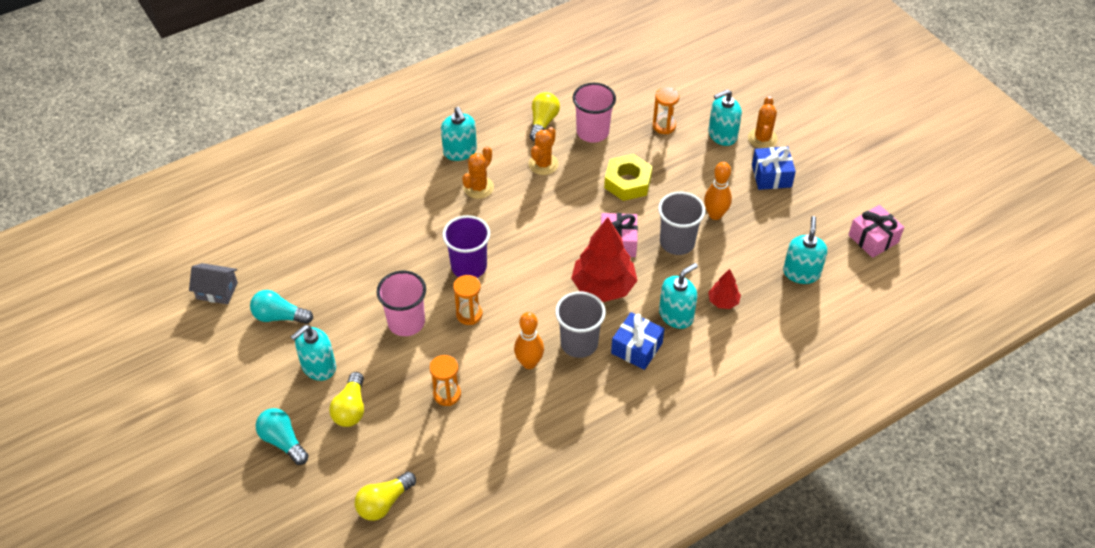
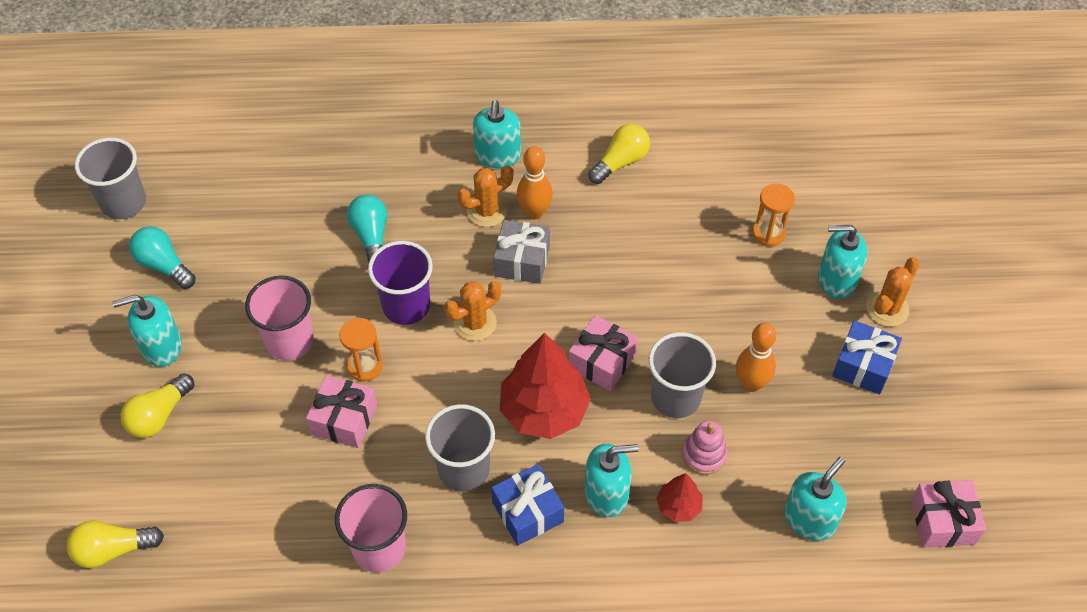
camera: 30 degrees right, 5 degrees up
(217, 291) = (124, 203): grey house -> grey cup
(283, 441) = (65, 416): turquoise light bulb -> turquoise light bulb (371, 237)
(447, 394) = (271, 454): orange hourglass -> none
(480, 351) = (344, 419): none -> pink gift
(524, 207) = (522, 261): none -> grey gift
(529, 363) = (389, 464): orange bowling pin -> orange bowling pin (534, 212)
(543, 164) = (583, 216): orange cactus -> orange cactus (475, 323)
(592, 132) = (672, 201): pink cup -> pink cup (379, 548)
(627, 182) = (670, 288): yellow nut -> none
(717, 266) = (704, 455): none -> pink stacking toy

